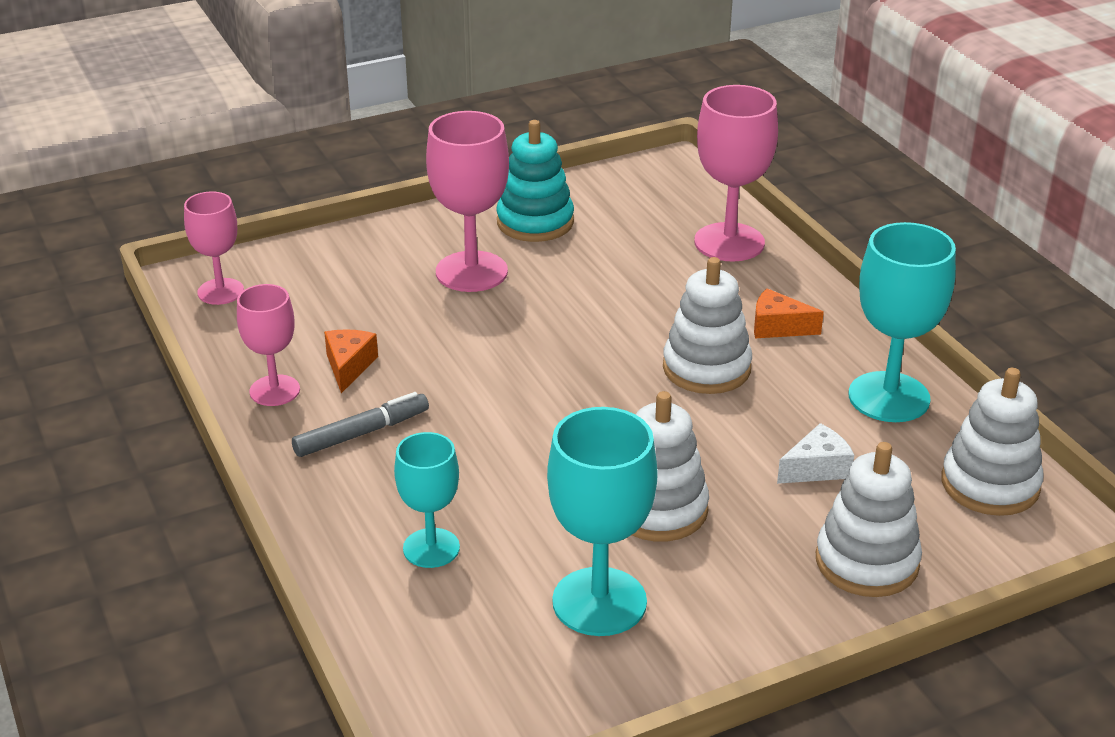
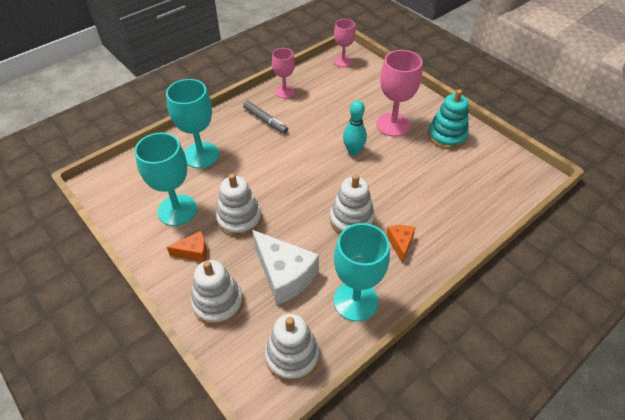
camera: 75 degrees right, 15 degrees up
(349, 366) = (307, 106): orange cheese -> orange cheese (193, 252)
(431, 548) = (201, 155): turquoise goblet -> turquoise goblet, size x1.60
(524, 332) = (353, 151): none -> turquoise bowling pin
(729, 242) = (472, 212): pink goblet -> none
(817, 468) = (284, 275): white cheese -> white cheese, size x1.94

